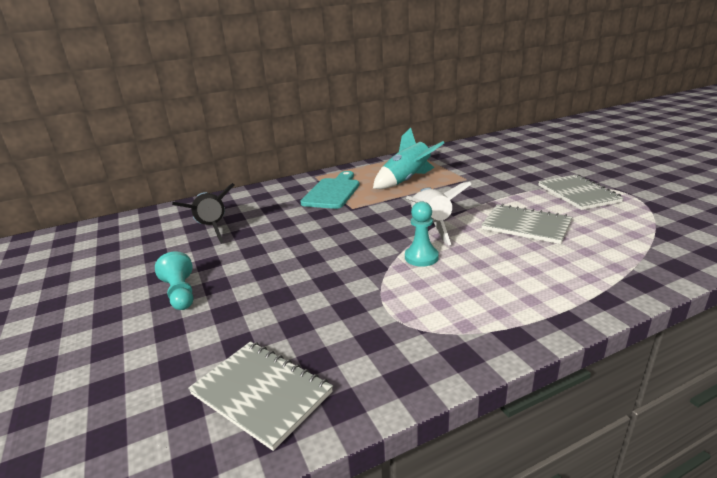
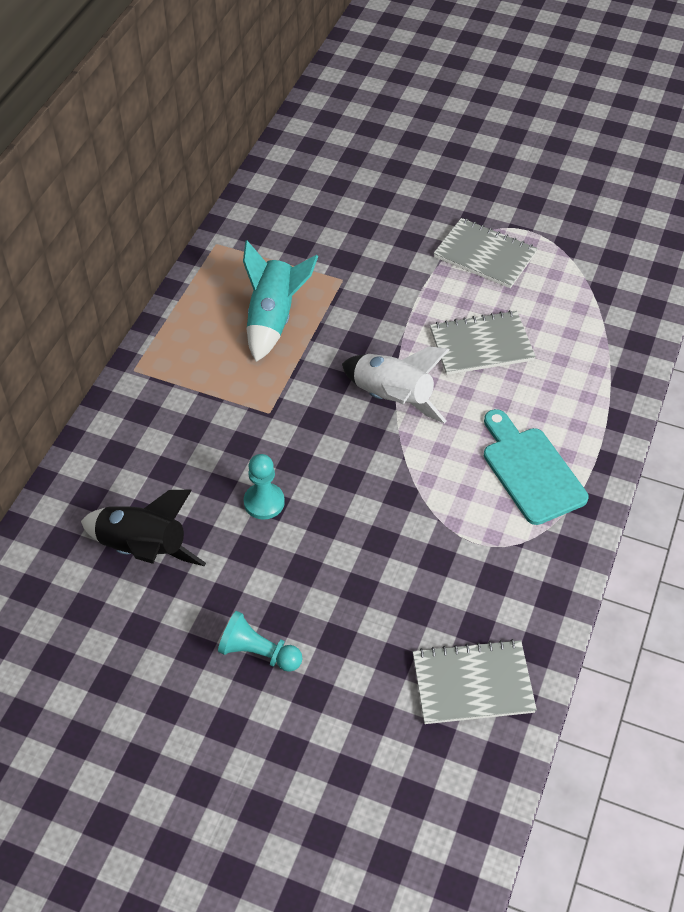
camera: 45 degrees left, 25 degrees up
(332, 192) = (205, 393): turquoise cutting board -> turquoise cutting board (530, 471)
(421, 257) = (431, 454): turquoise pawn -> turquoise pawn (264, 502)

